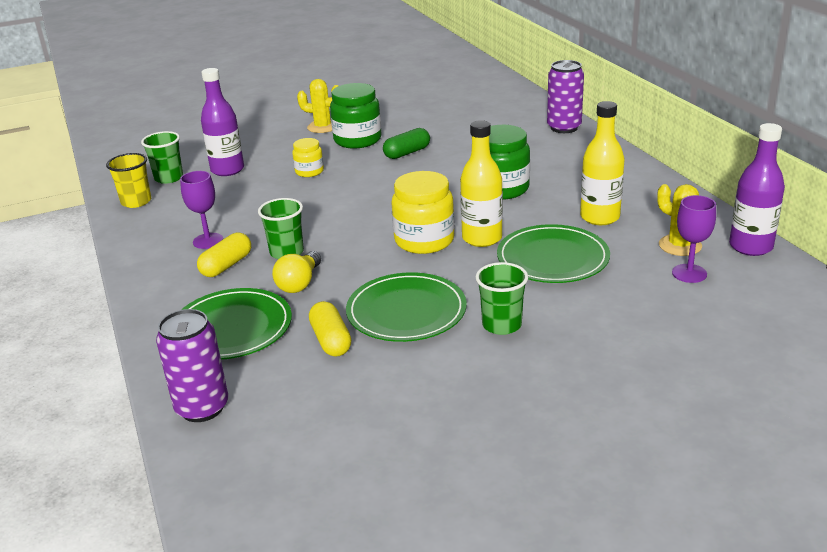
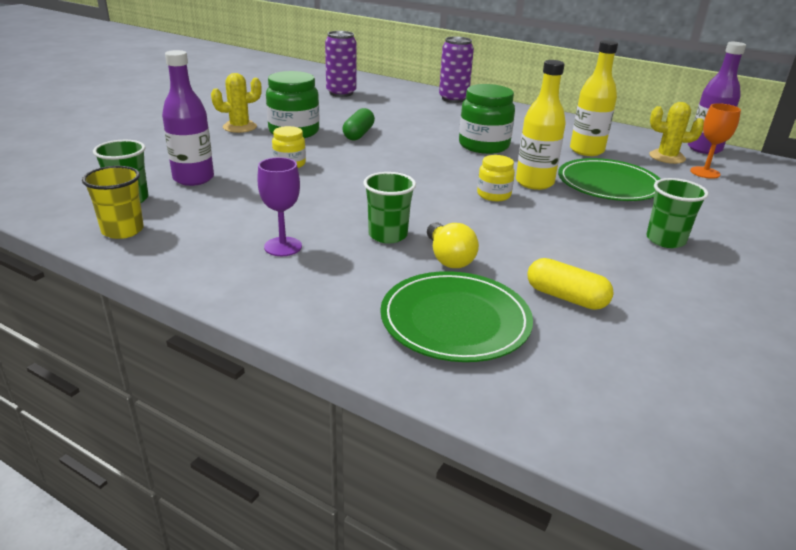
camera: 40 degrees left, 0 degrees up
(202, 408) = (567, 411): purple can -> purple can (341, 93)
(226, 265) = (345, 264): yellow capsule -> none
(406, 311) = (581, 252): green plate -> none
(424, 240) = (493, 195): yellow jar -> yellow jar, size x0.56
(689, 273) = (705, 172): purple goblet -> orange goblet

